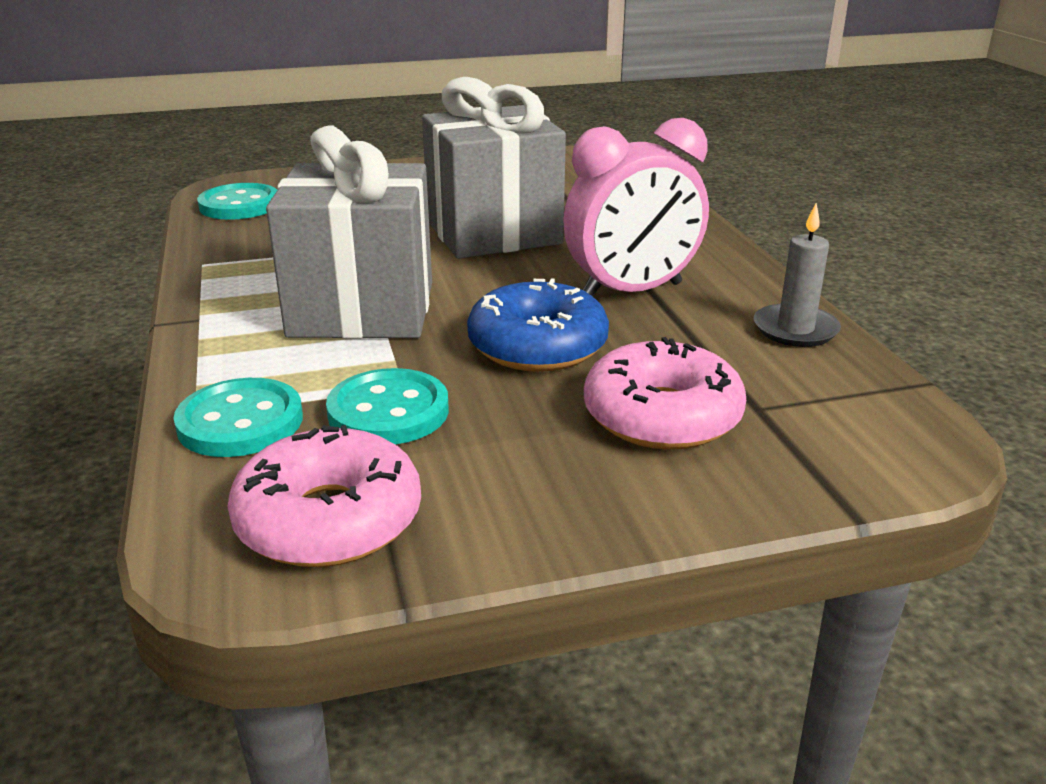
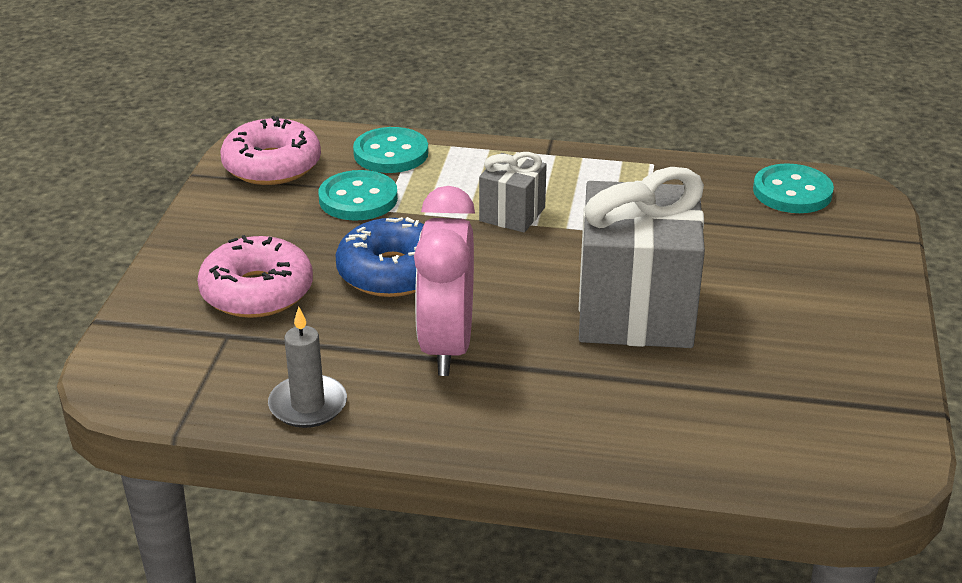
camera: 115 degrees right, 5 degrees up
(362, 310) = (512, 214): grey gift -> grey gift, size x0.50

